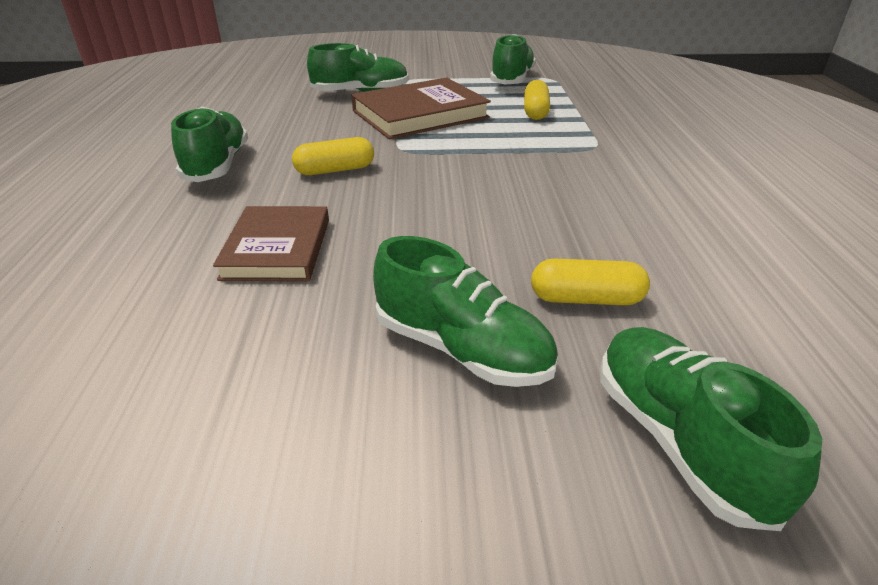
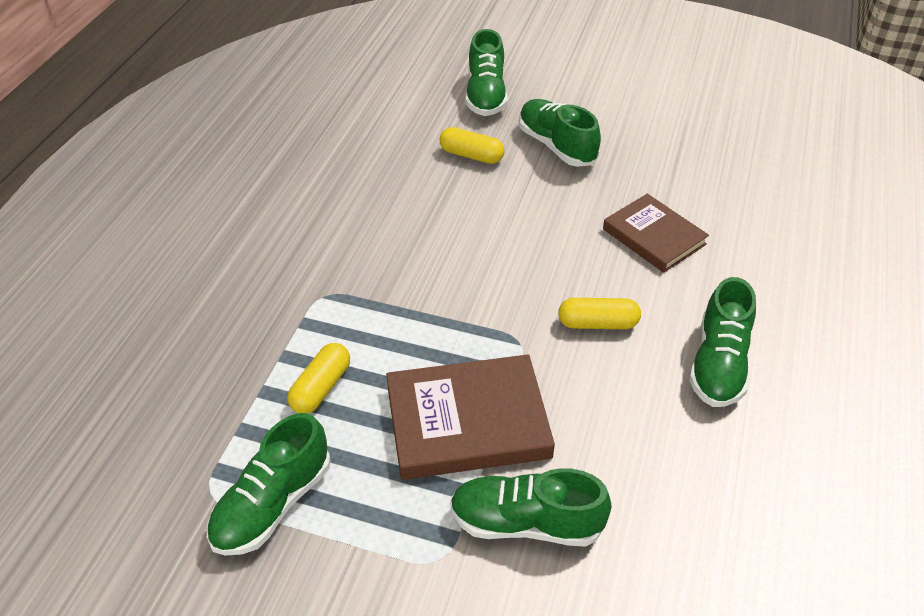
camera: 160 degrees left, 10 degrees up
(277, 248) = (654, 236): brown book -> brown book turned 60 degrees counterclockwise

